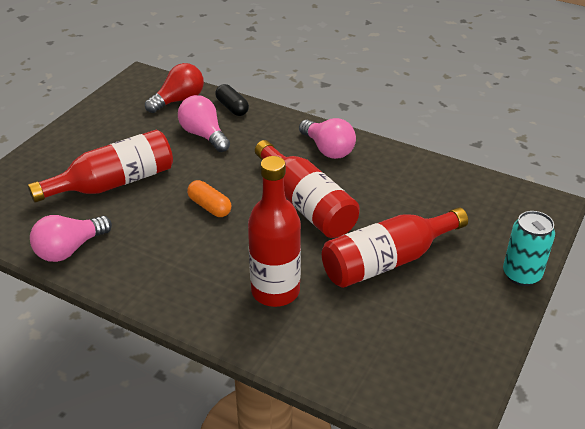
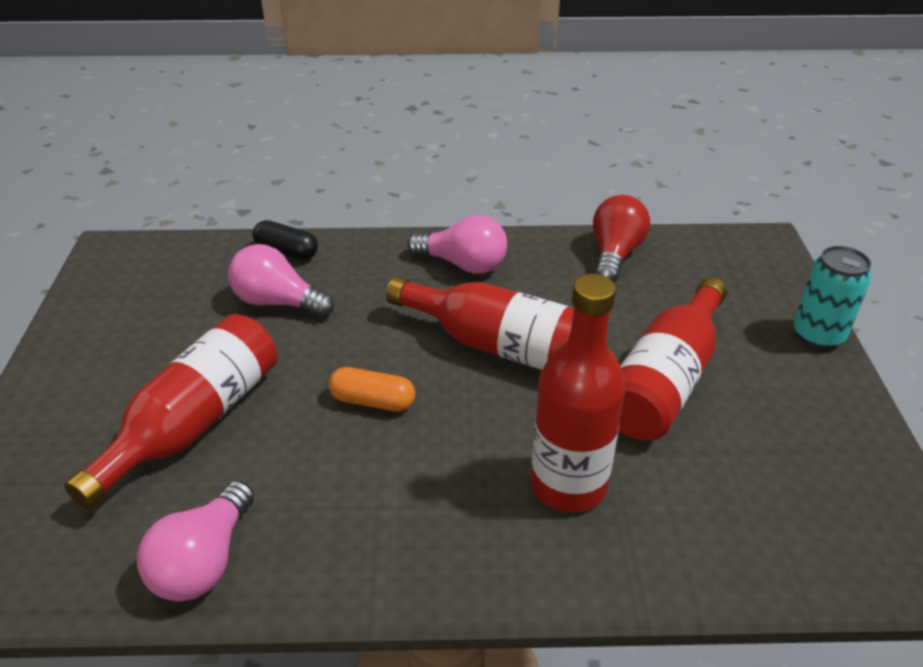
camera: 30 degrees left, 0 degrees up
(179, 100) = (199, 266): red light bulb -> red light bulb (615, 254)

